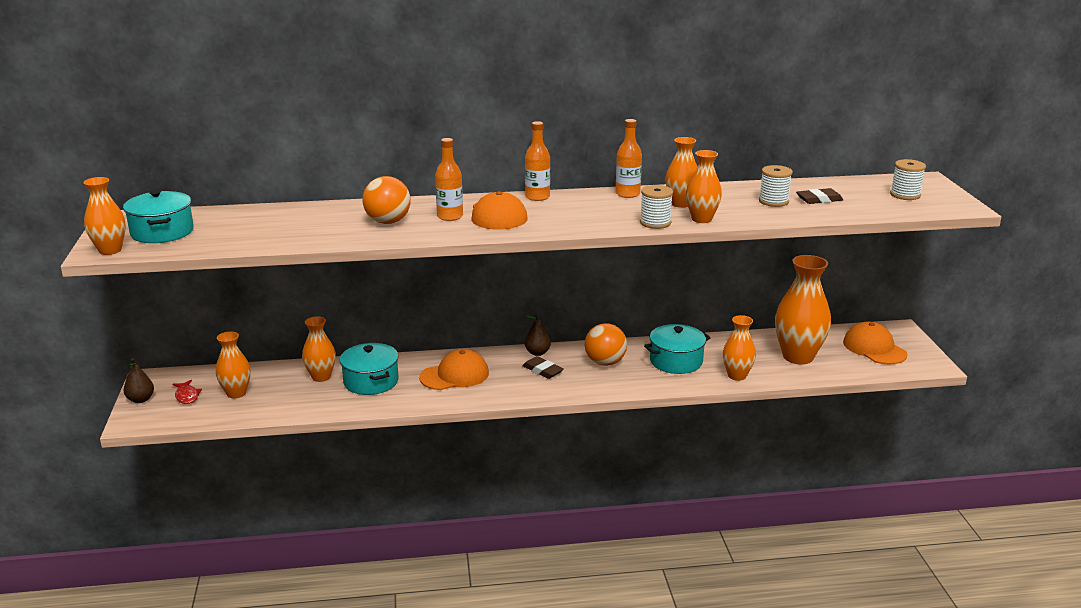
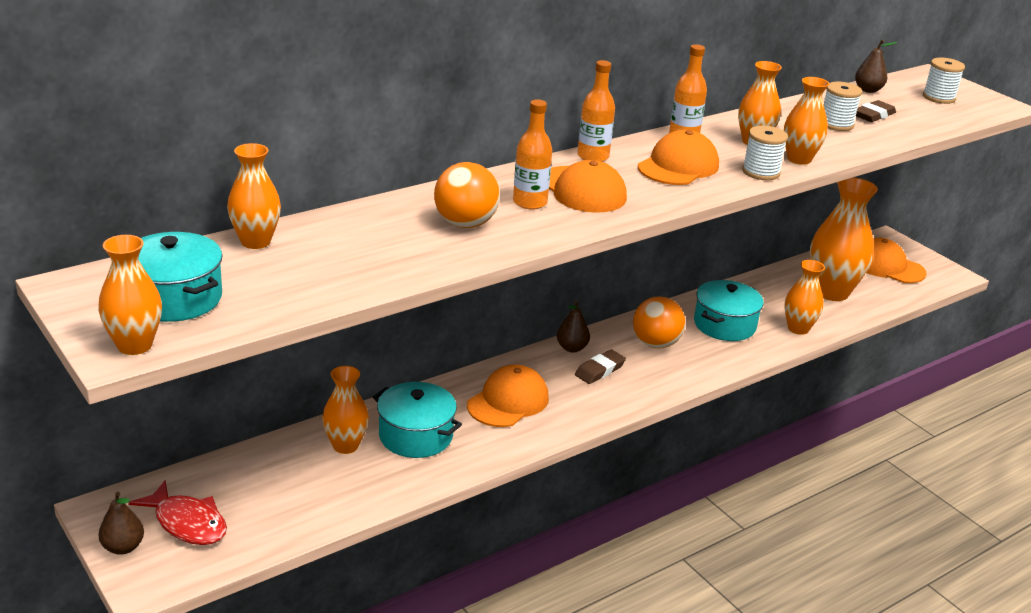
camera: 30 degrees left, 5 degrees up
(187, 396) = (187, 523): red fish -> red fish, size x1.63
(236, 393) = (254, 500): orange vase -> orange vase (255, 242)
(542, 370) = (600, 370): brown eraser -> brown eraser turned 60 degrees counterclockwise
(594, 211) = (678, 166): none -> orange cap
(843, 183) = (868, 90): none -> brown pear

